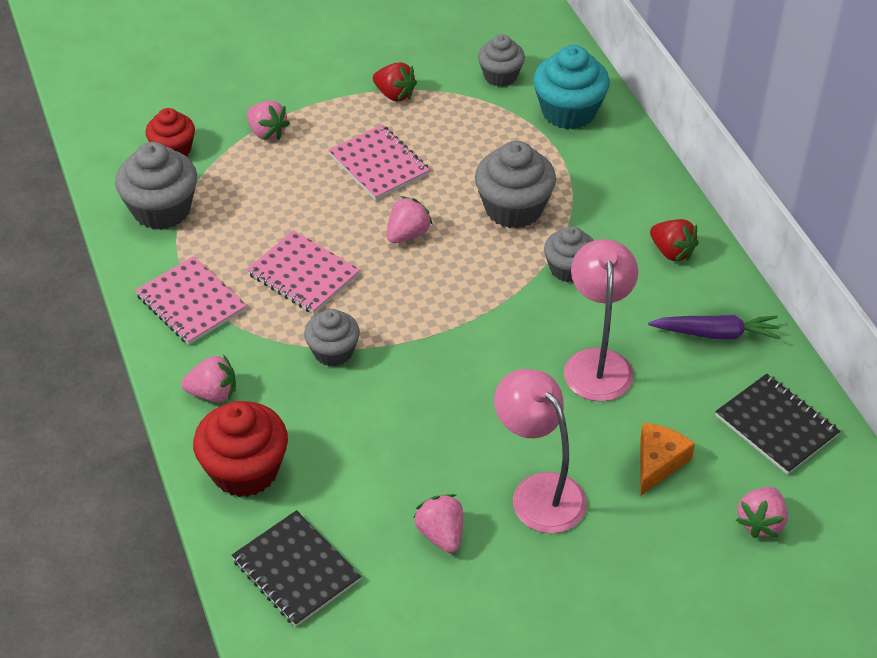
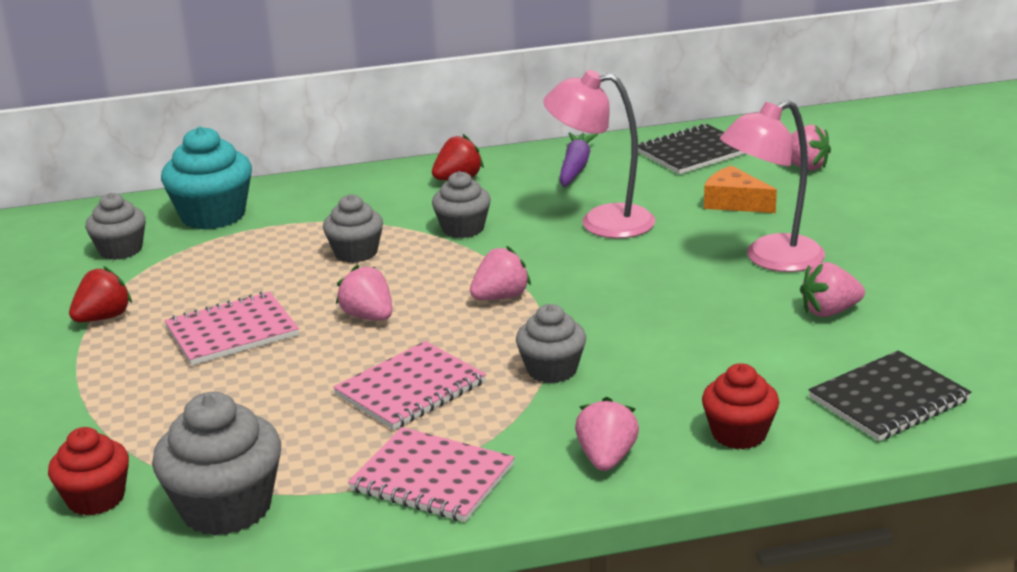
camera: 80 degrees left, 20 degrees down
(191, 302) = (432, 478): pink notebook -> pink notebook turned 60 degrees clockwise
(245, 470) = (739, 434): red cupcake -> red cupcake, size x0.63
(267, 132) = (112, 414): pink strawberry -> pink strawberry (500, 297)
(513, 208) = (356, 253): grey cupcake -> grey cupcake, size x0.63

